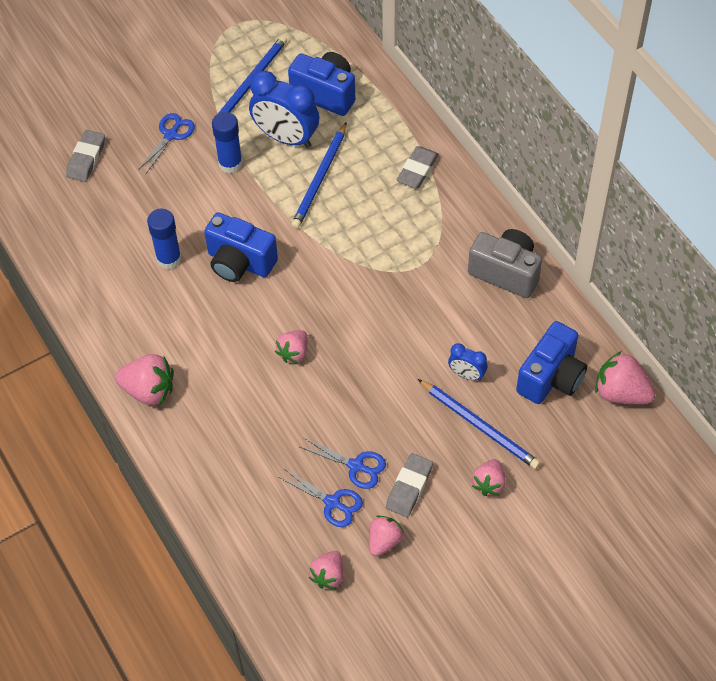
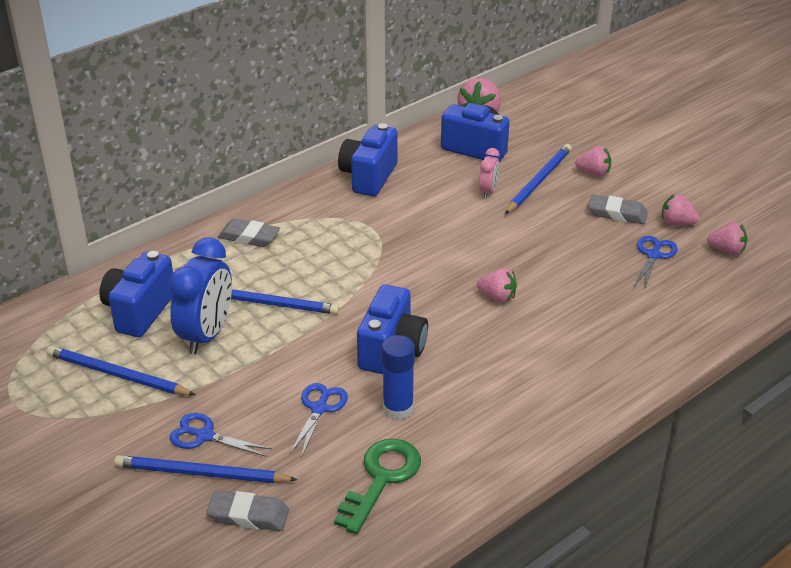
camera: 100 degrees left, 20 degrees down
(98, 240) = (381, 479): none -> green key
(133, 133) = (201, 473): none -> blue pencil
(149, 390) = (581, 398): pink strawberry -> none
(230, 163) = (248, 376): blue glue stick -> none
(356, 466) = (609, 245): blue scissors -> blue scissors (319, 408)
(466, 374) = (488, 191): blue clock -> pink clock
(506, 272) = (368, 177): grey camera -> blue camera

